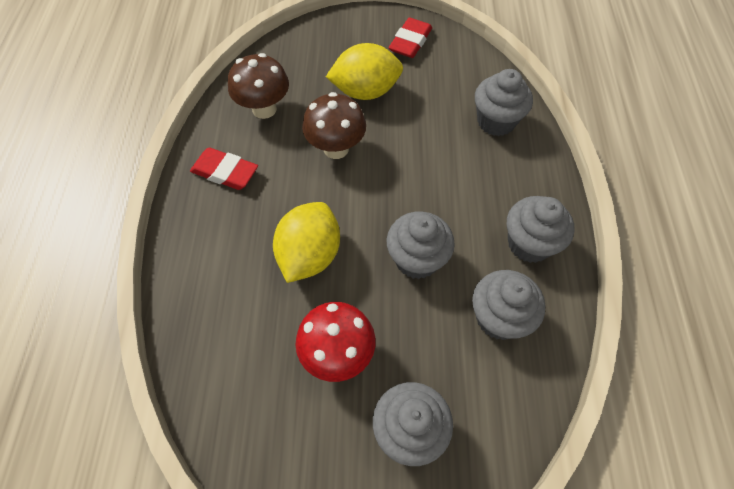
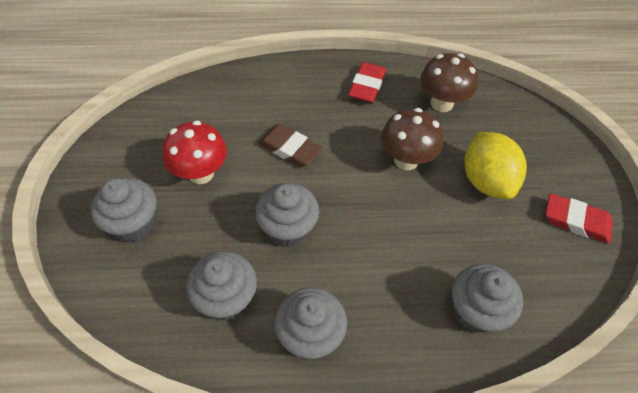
camera: 85 degrees right, 5 degrees down
(309, 255) = (290, 149): yellow lemon -> brown eraser

